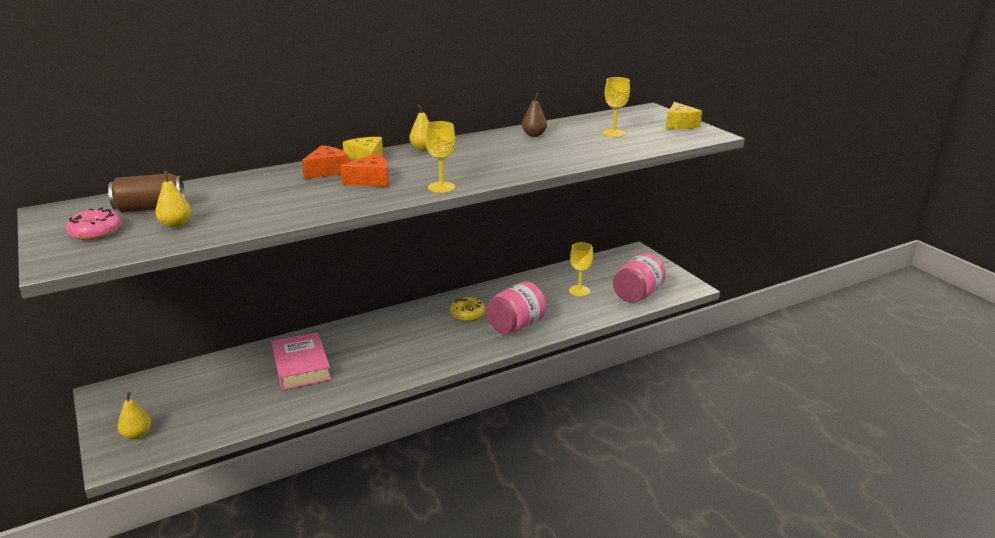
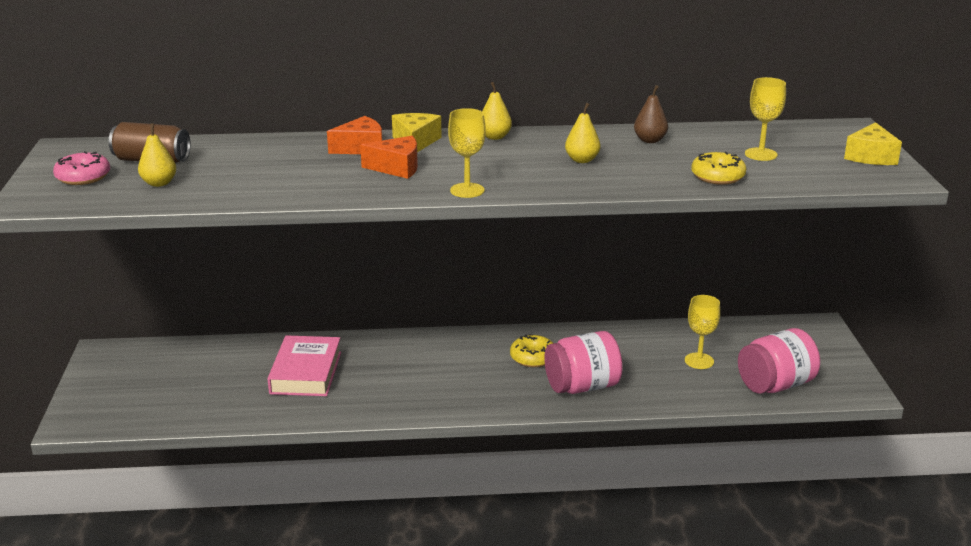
camera: 25 degrees right, 0 degrees up
(137, 435) = (105, 403): yellow pear -> yellow pear (582, 160)
(602, 151) = (717, 177): none -> yellow donut

